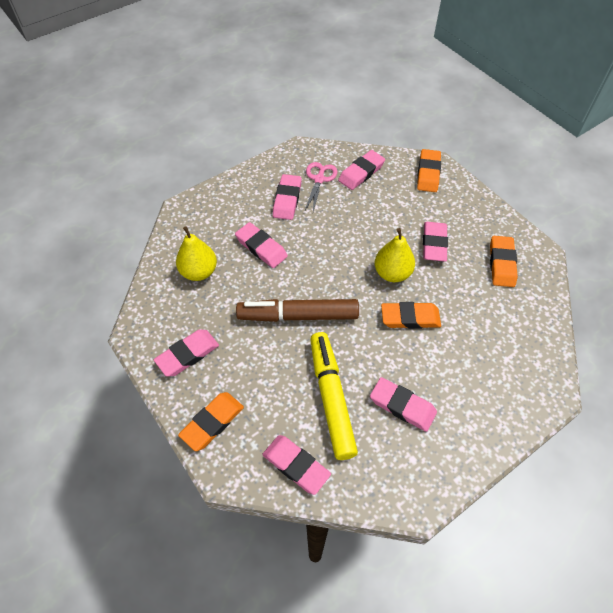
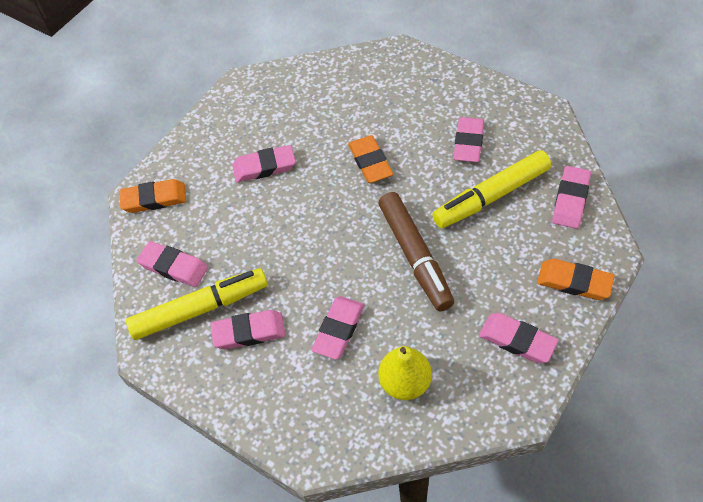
camera: 105 degrees left, 0 degrees up
(319, 179) = (200, 309): pink scissors -> yellow marker
(392, 273) = (320, 191): yellow pear -> none
(501, 263) = (269, 108): orange eraser -> none

